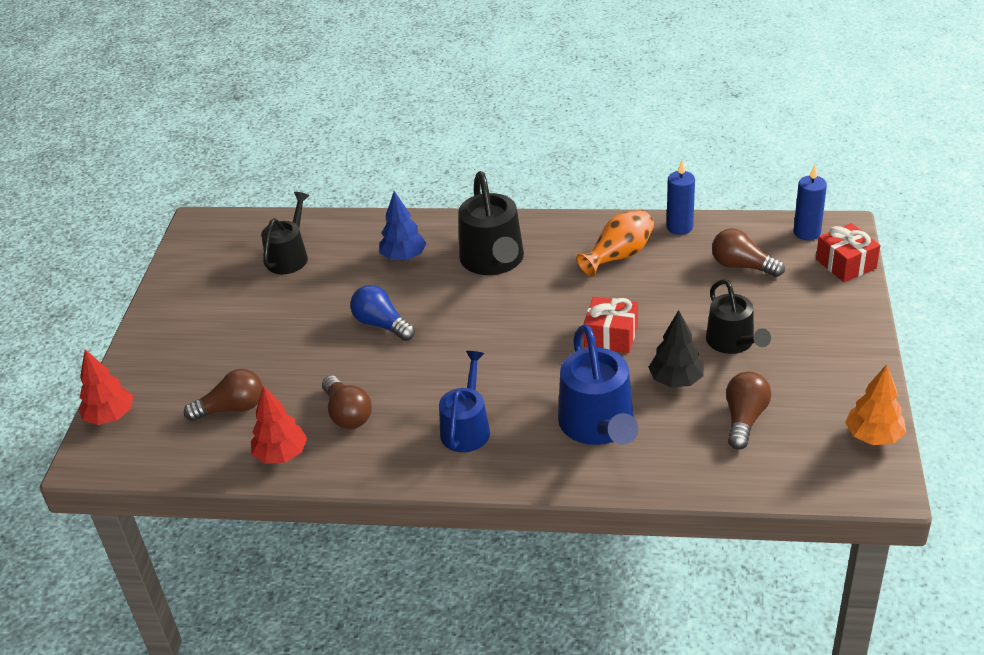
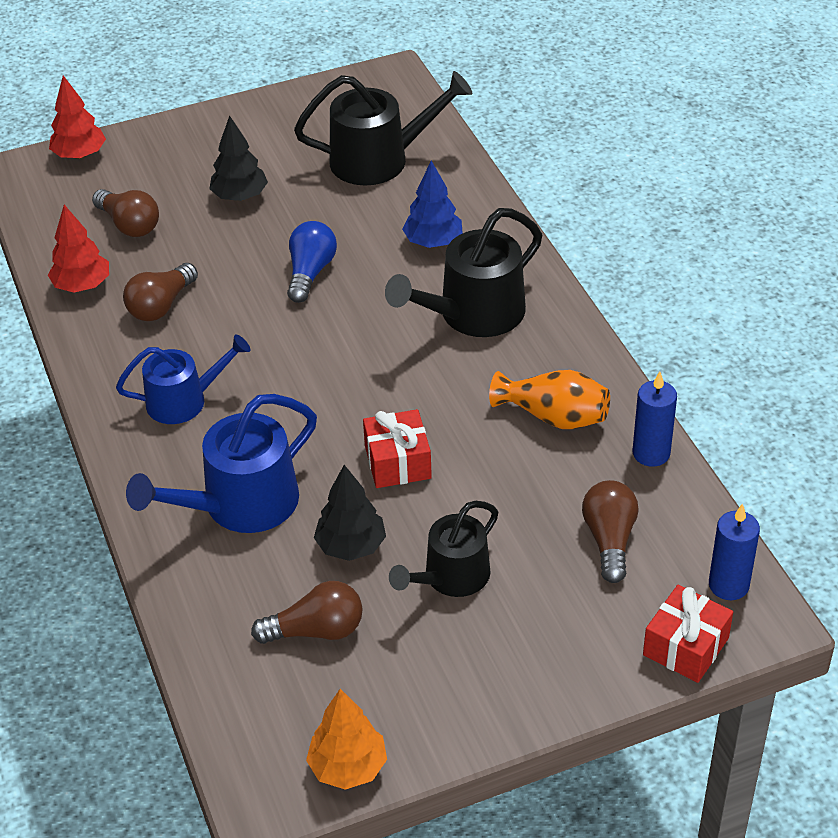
camera: 60 degrees right, 5 degrees up
(259, 338) = (240, 196): none -> black tree
(289, 257) = (379, 160): black watering can -> black watering can, size x1.51

